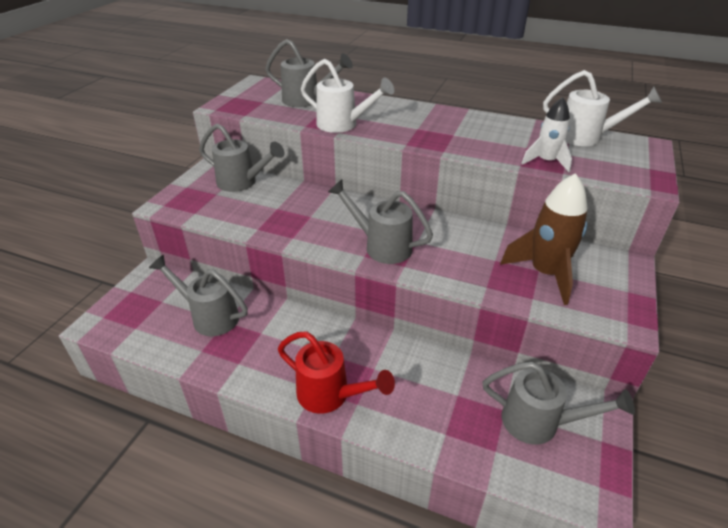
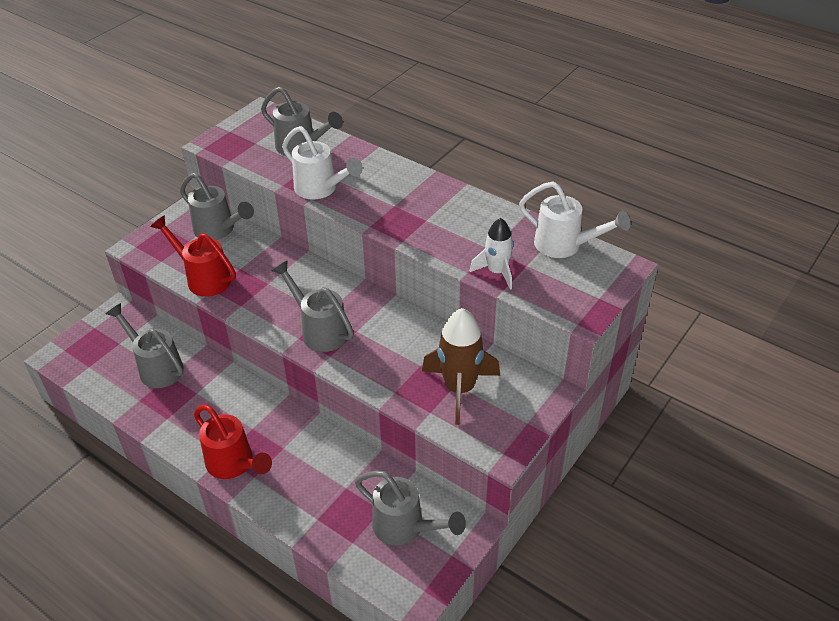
camera: 15 degrees right, 5 degrees up
(244, 221) = (203, 278): none -> red watering can

